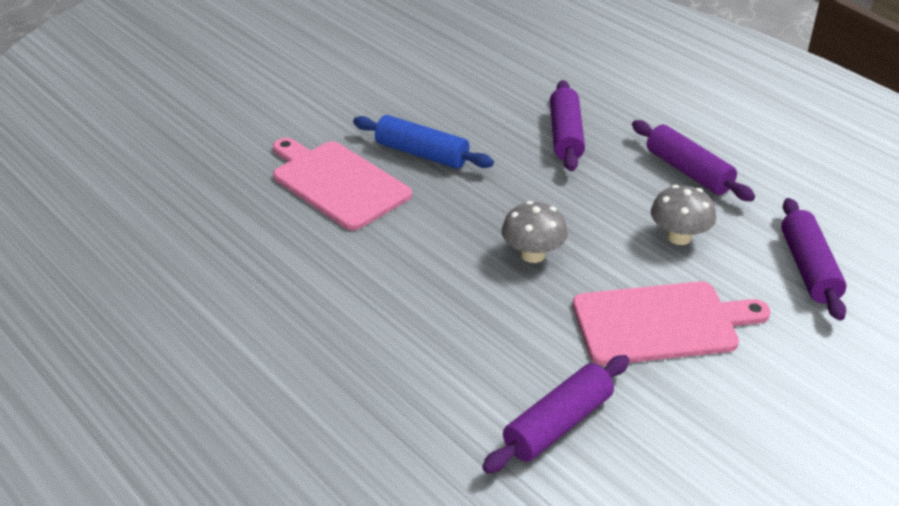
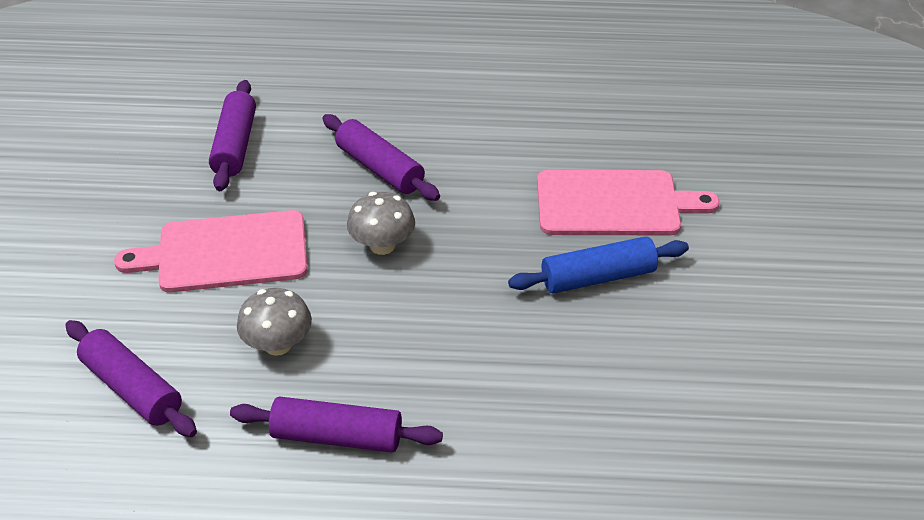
camera: 135 degrees right, 5 degrees up
(565, 135) = (506, 396): purple rolling pin -> purple rolling pin (380, 168)
(661, 323) = (225, 253): pink cutting board -> pink cutting board turned 45 degrees clockwise

